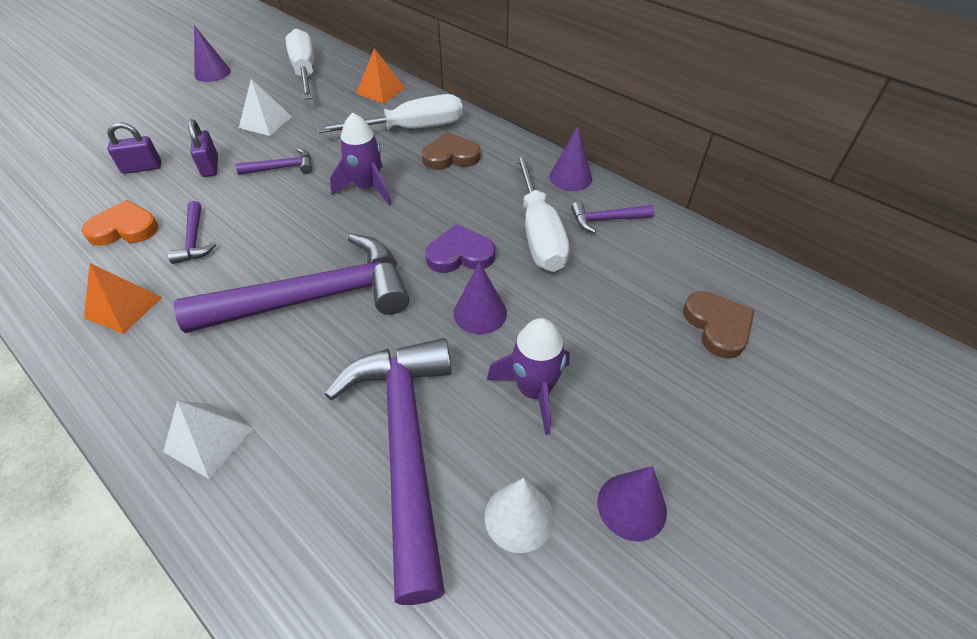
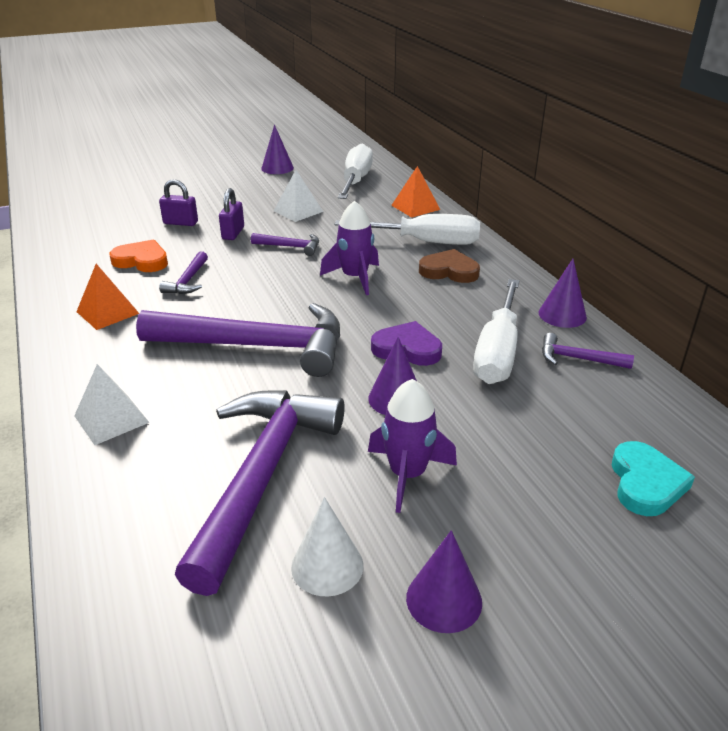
camera: 25 degrees right, 15 degrees down
(717, 326) = (645, 483): brown heart -> turquoise heart

